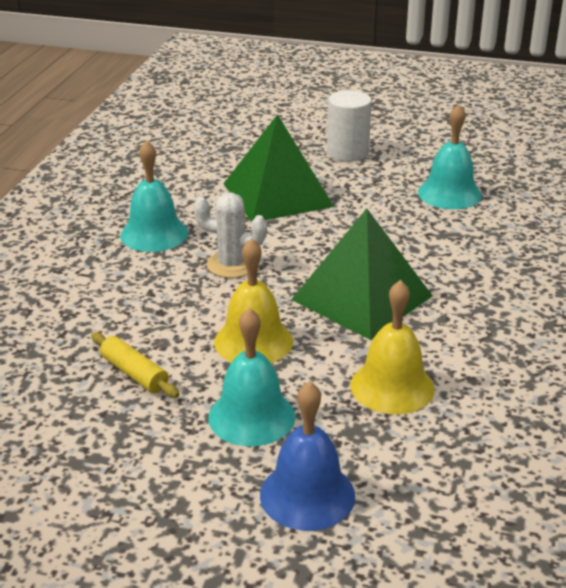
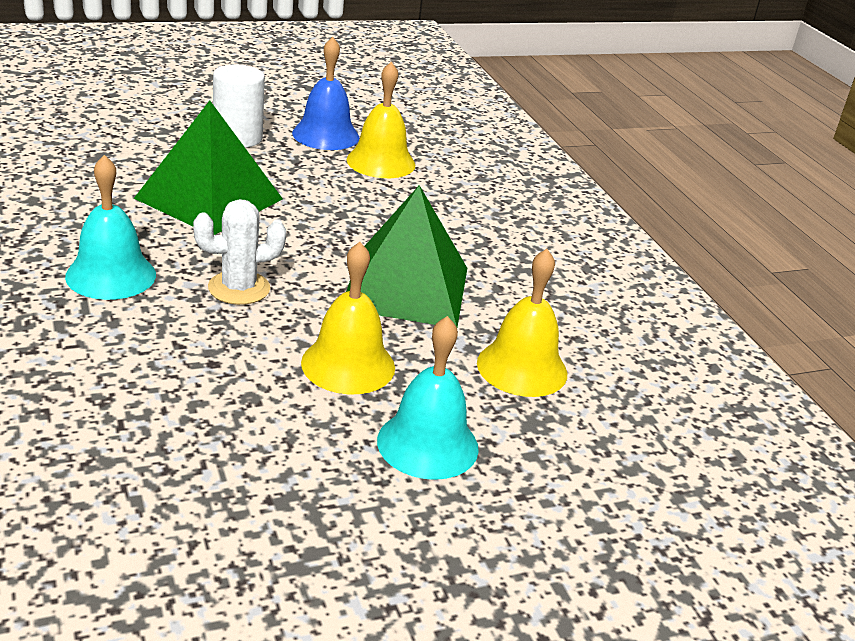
camera: 40 degrees left, 0 degrees up
(134, 373) = (257, 442): yellow rolling pin -> none
(307, 495) = (558, 502): blue bell -> blue bell (325, 135)
(449, 193) = (381, 162): turquoise bell -> yellow bell

